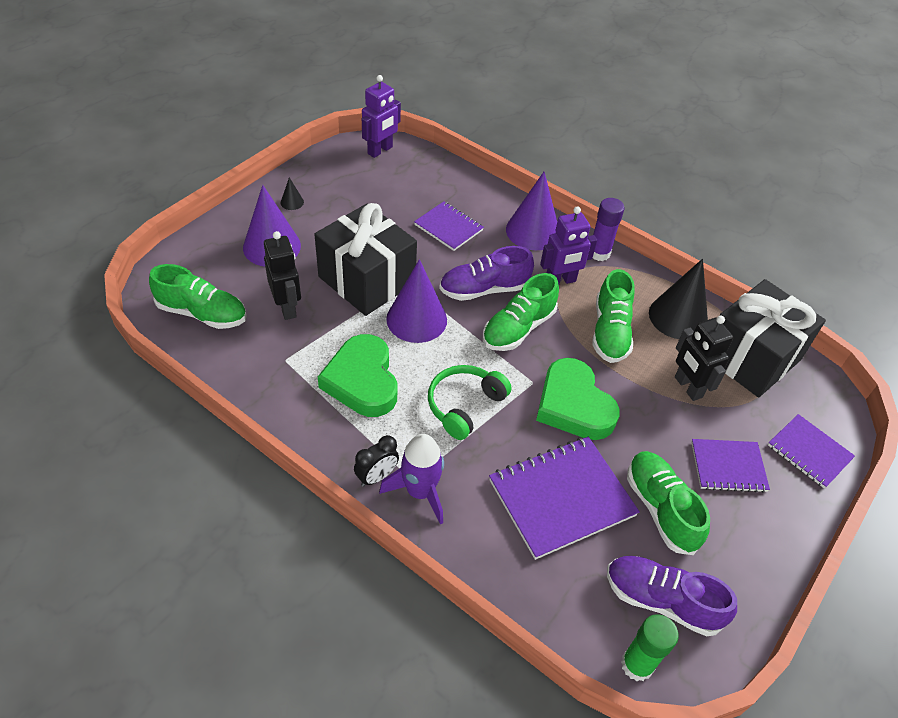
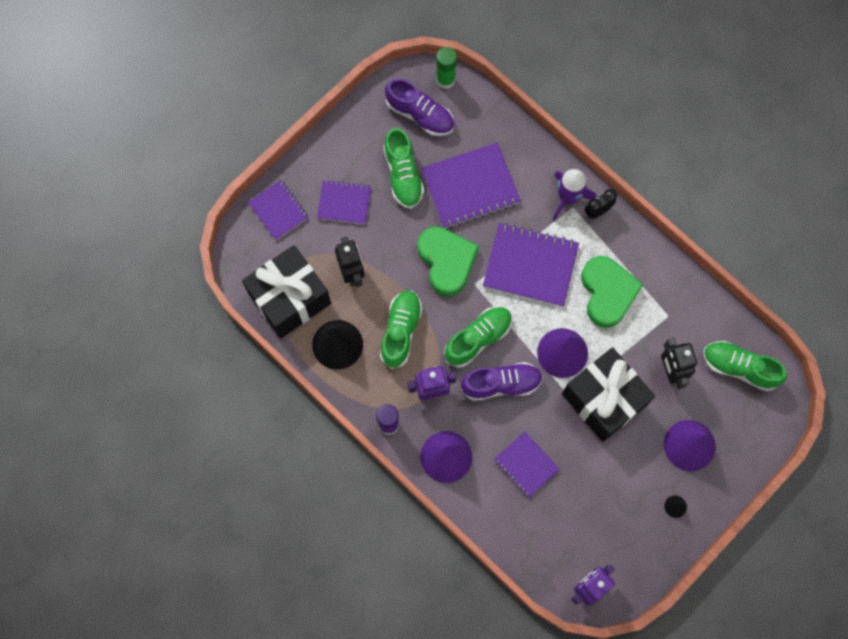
camera: 170 degrees left, 25 degrees up
(464, 405) = (530, 266): green headphones -> purple notebook

